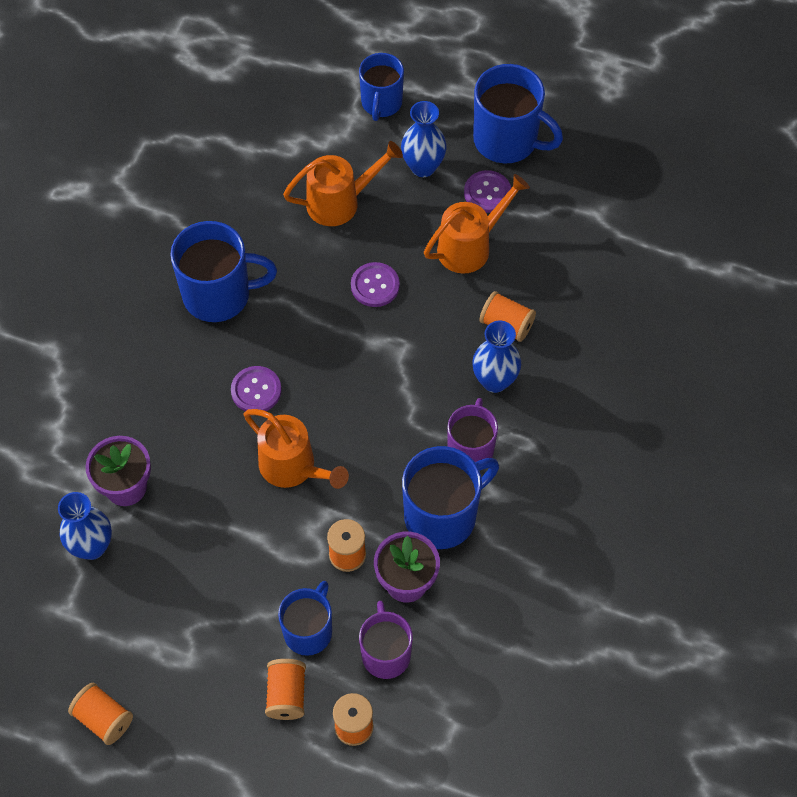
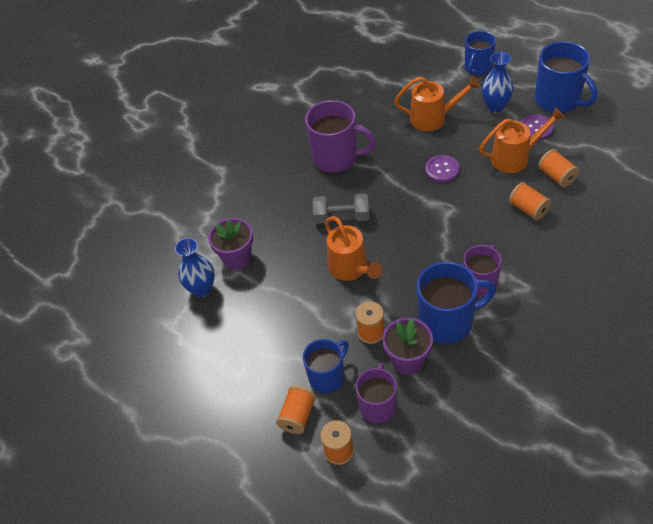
camera: 25 degrees right, 10 degrees down
(103, 719) = (168, 400): orange spool -> orange spool (556, 176)
(219, 295) = (336, 157): blue mug -> purple mug
(256, 390) = (342, 217): purple button -> grey dumbbell
(494, 380) = (510, 242): blue vase -> none

